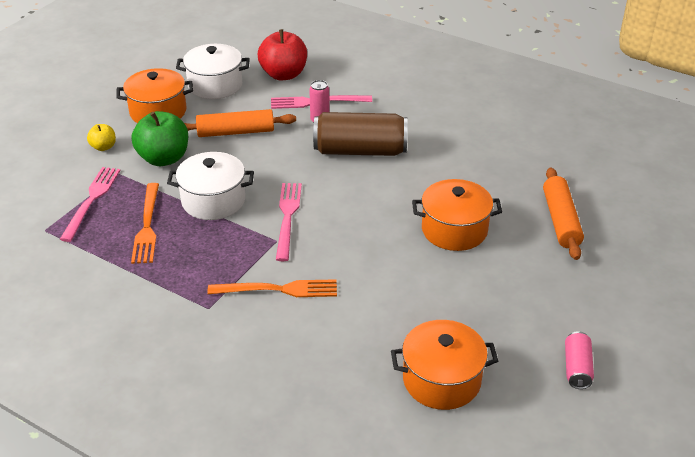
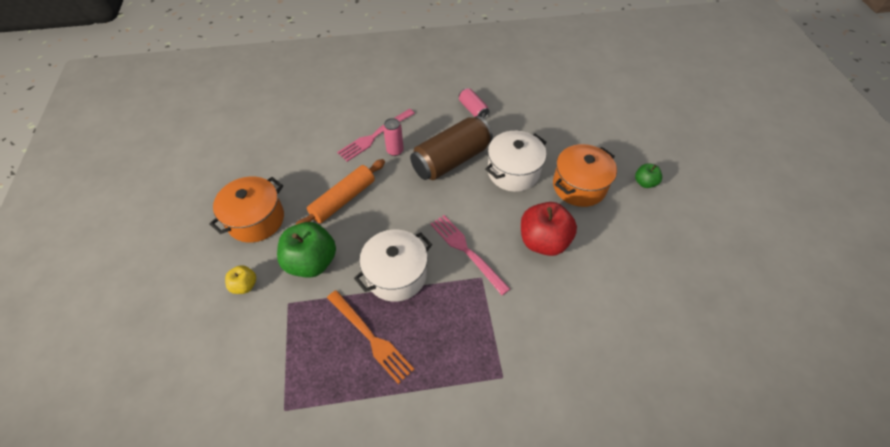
camera: 40 degrees left, 15 degrees up
(92, 200) = (294, 347): pink fork -> none
(215, 85) = (278, 166): white pot -> white pot (513, 172)
(278, 289) = (531, 320): orange fork -> none
(283, 74) = (323, 125): red apple -> red apple (543, 241)
(441, 380) = (703, 311): orange pot -> none
(527, 263) = (644, 182): none -> green apple
(561, 220) = (625, 138): orange rolling pin -> none
(577, 368) = (752, 241): pink can -> pink can (473, 110)

